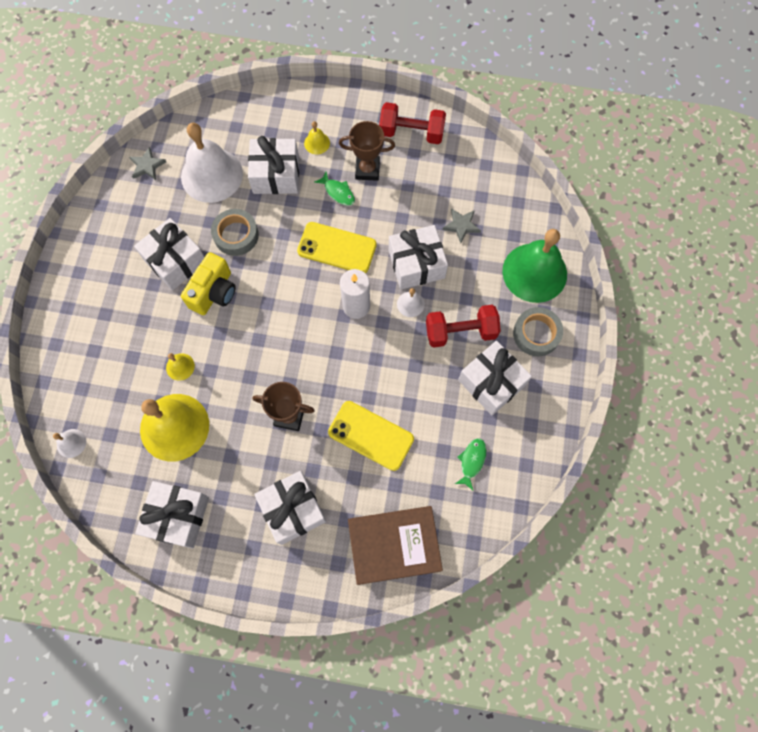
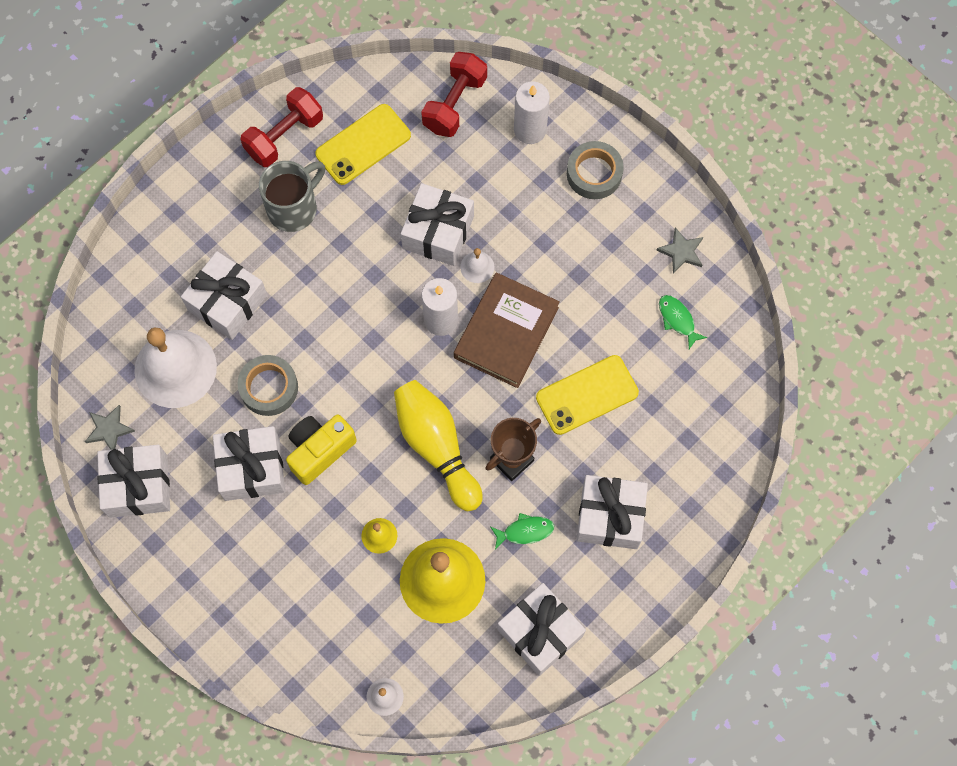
camera: 55 degrees left, 0 degrees up
(214, 292) = (319, 451): yellow camera -> yellow camera turned 105 degrees counterclockwise
(265, 362) = (437, 447): none -> yellow bowling pin
(317, 143) = (221, 237): yellow bell -> none
(337, 248) = (361, 296): yellow phone -> yellow phone (363, 144)
(338, 192) = (297, 254): green fish -> green fish (525, 531)
(367, 170) = (294, 208): brown trophy -> grey mug
(394, 545) = (709, 444): brown book -> brown book (506, 332)
(460, 332) = (541, 240): red dumbbell -> red dumbbell (454, 103)
(461, 225) = (428, 161): grey star -> grey star (681, 252)
(491, 382) = (613, 248): white gift -> white gift (138, 486)
(534, 272) = (530, 130): green bell -> white candle

